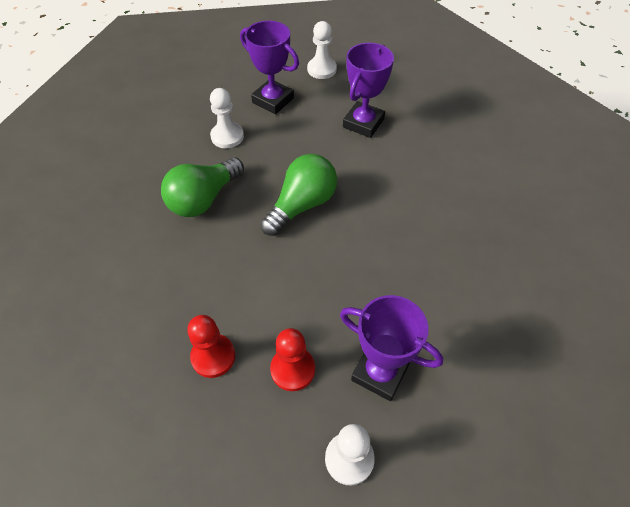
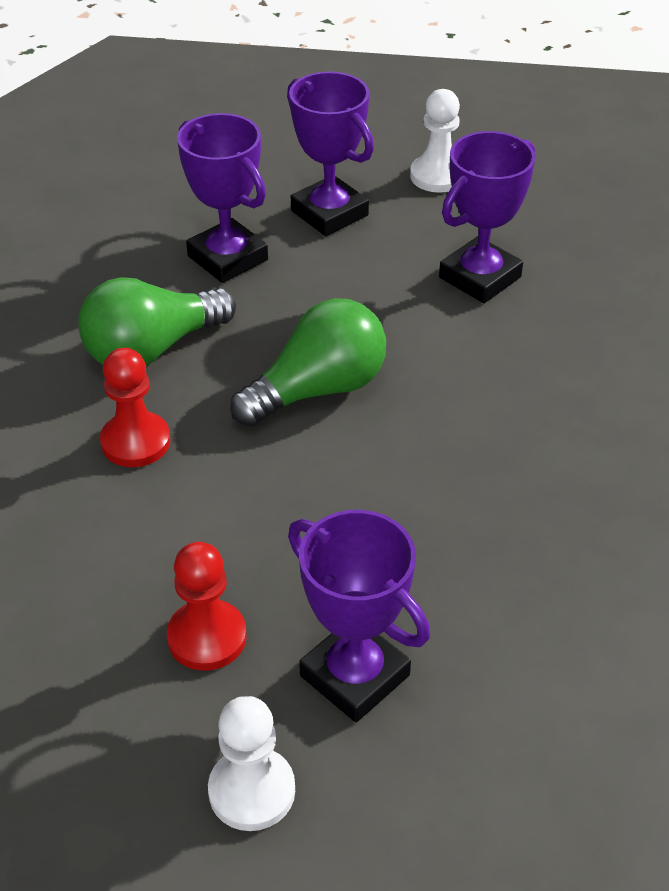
camera: 15 degrees right, 10 degrees down
(213, 356) = (82, 589): red pawn -> red pawn (135, 442)
(227, 136) = (228, 258): white pawn -> purple trophy

